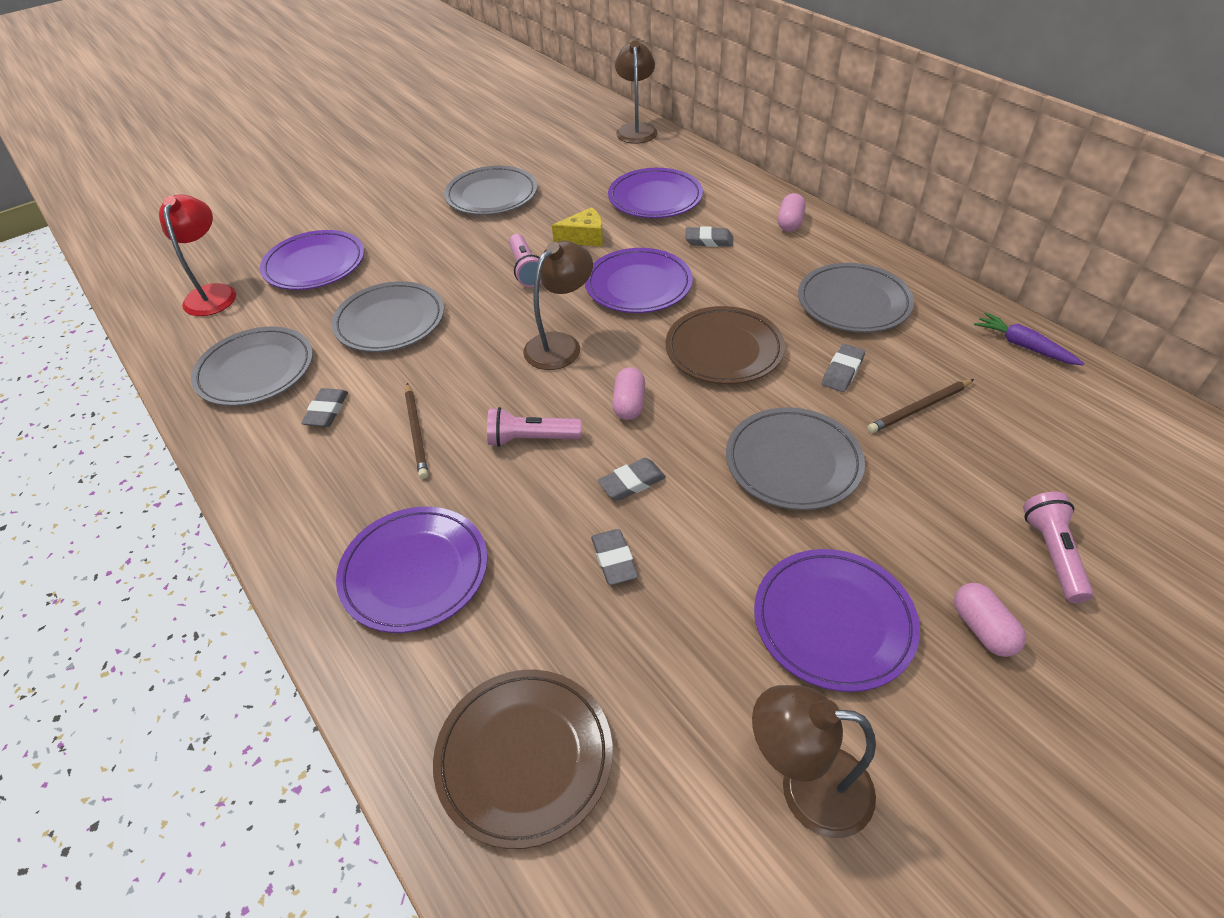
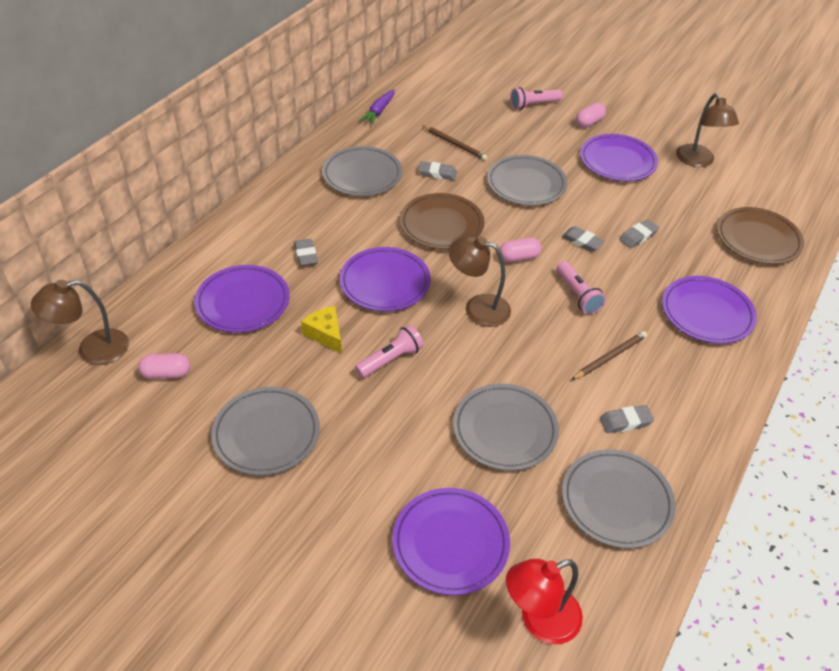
camera: 115 degrees left, 0 degrees up
(790, 223) = (265, 215): pink capsule -> pink capsule (166, 374)

